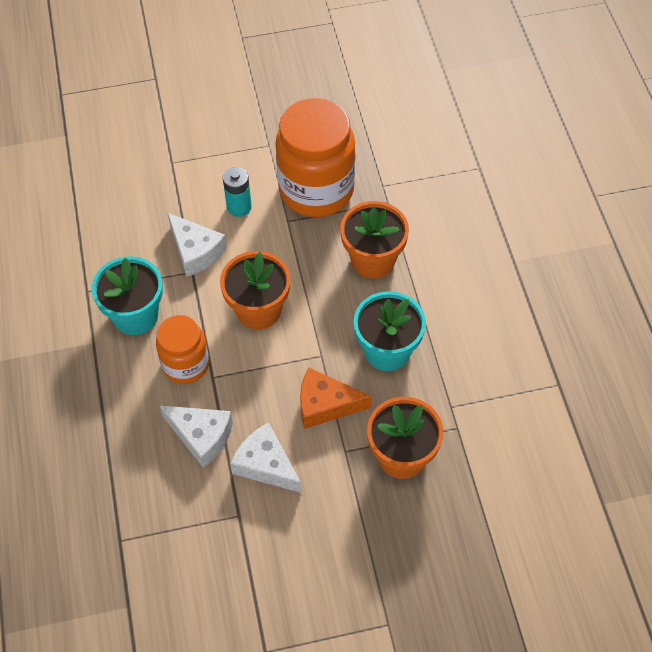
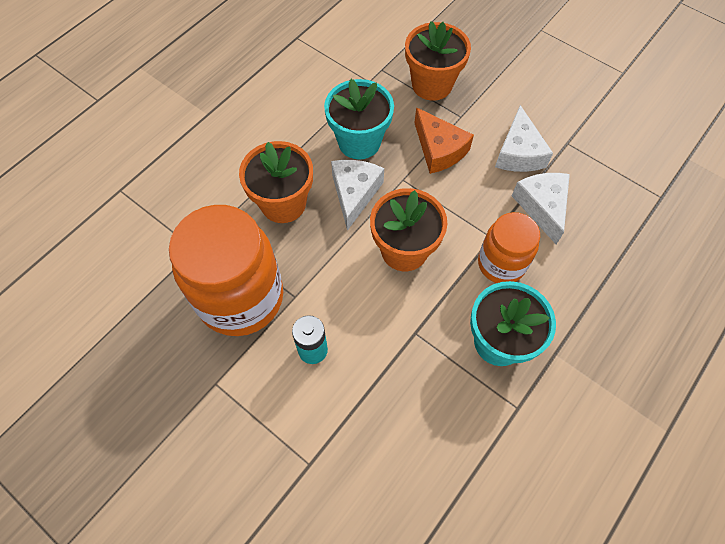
camera: 130 degrees left, 5 degrees up
(195, 251) = (392, 347): white cheese -> white cheese (354, 193)

